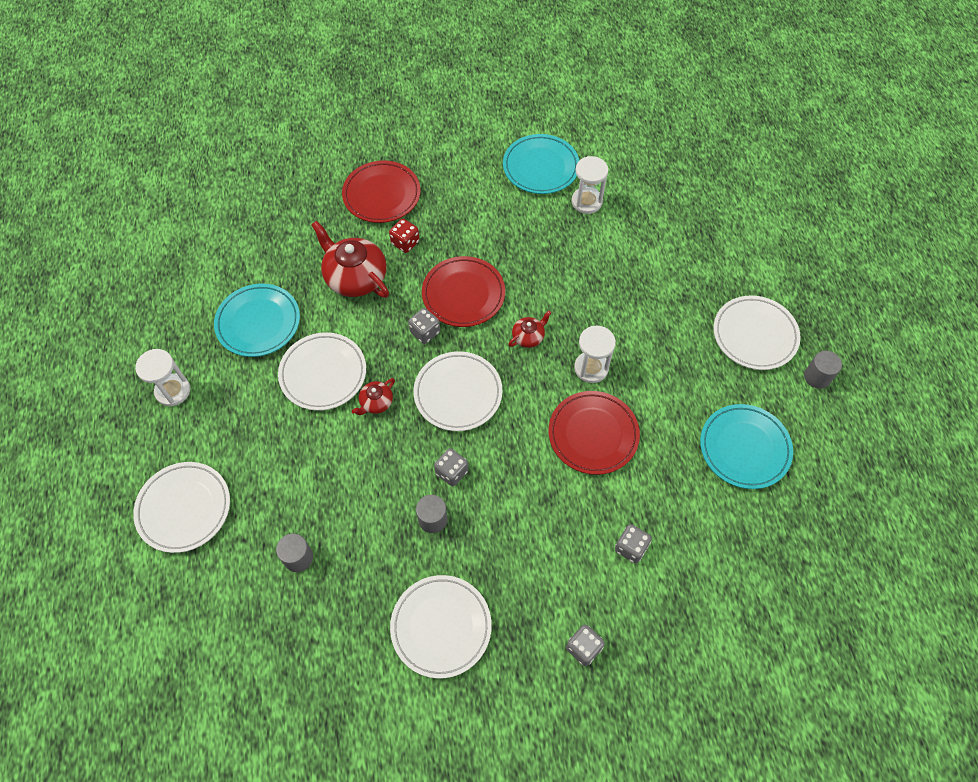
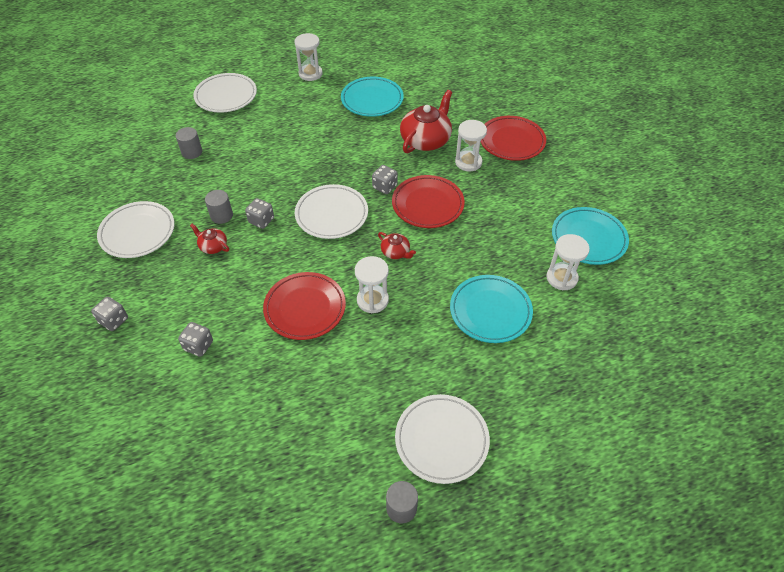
camera: 80 degrees right, 10 degrees down
(323, 373) = (336, 138): white plate -> none
(376, 402) = (316, 169): red teapot -> red teapot (213, 246)
(405, 243) = (468, 162): red dice -> white hourglass
(744, 448) = (304, 434): turquoise plate -> turquoise plate (490, 311)

